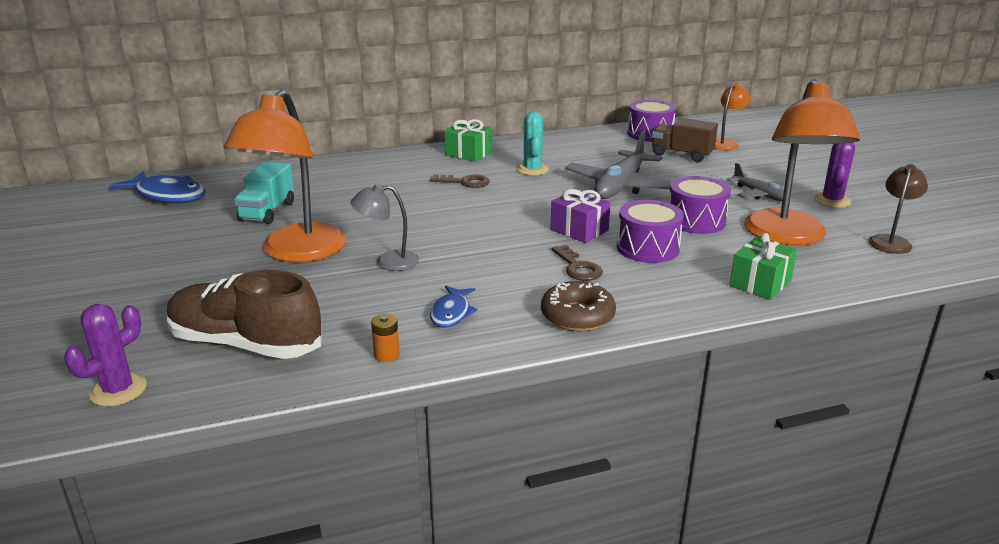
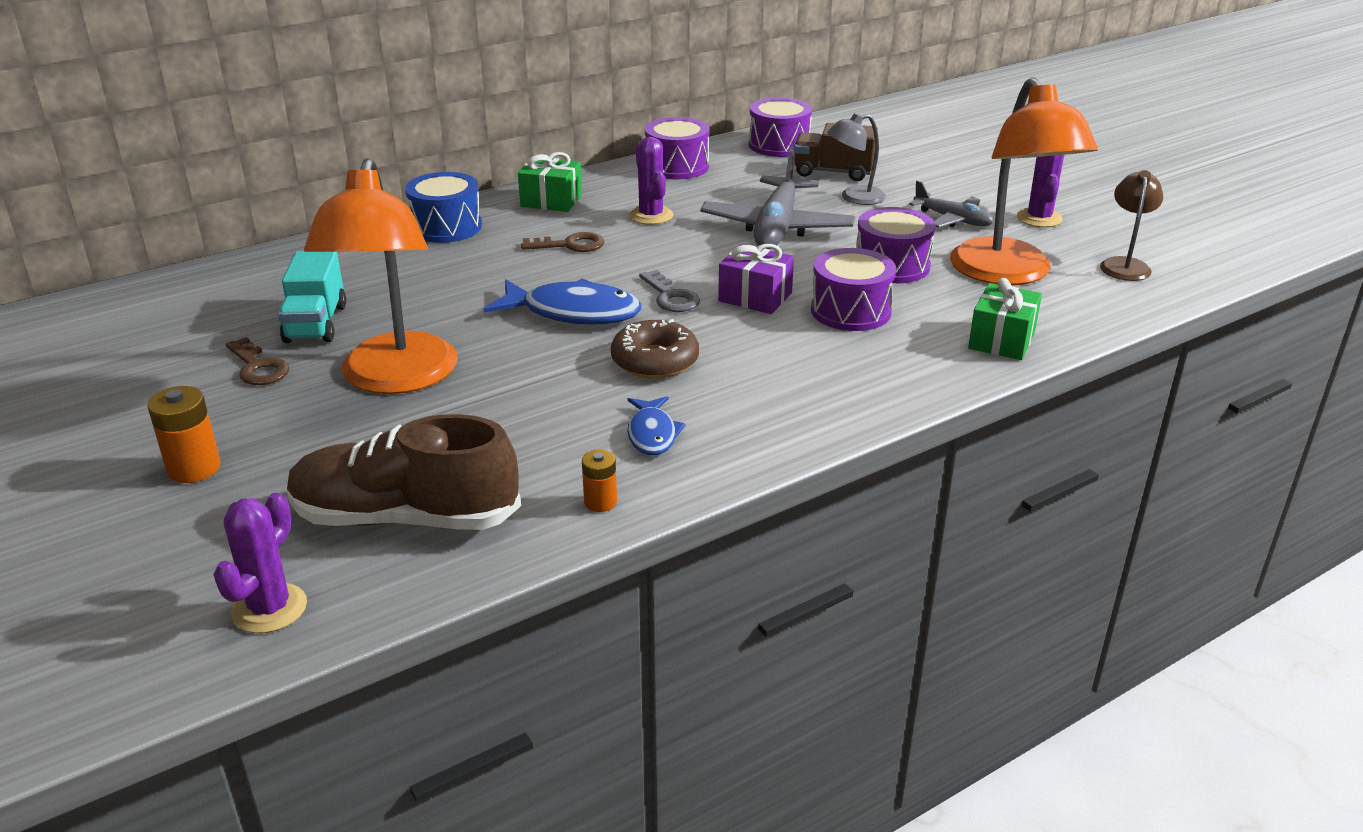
camera: 15 degrees left, 5 degrees up
(133, 291) = (194, 468): none -> orange battery
(168, 196) = (148, 317): blue fish -> blue fish (573, 313)
(388, 163) = (446, 227): none -> blue drum
(388, 261) = (530, 374): grey lamp -> grey lamp (854, 197)
(517, 223) = (670, 297): none -> grey key
(532, 169) = (651, 215): turquoise cactus -> purple cactus
(568, 141) = (677, 167): none -> purple drum
(577, 267) = (778, 349): brown key -> brown key (258, 367)
(577, 316) = (809, 414): brown donut -> brown donut (655, 361)
(725, 143) = (880, 149): orange lamp -> none

